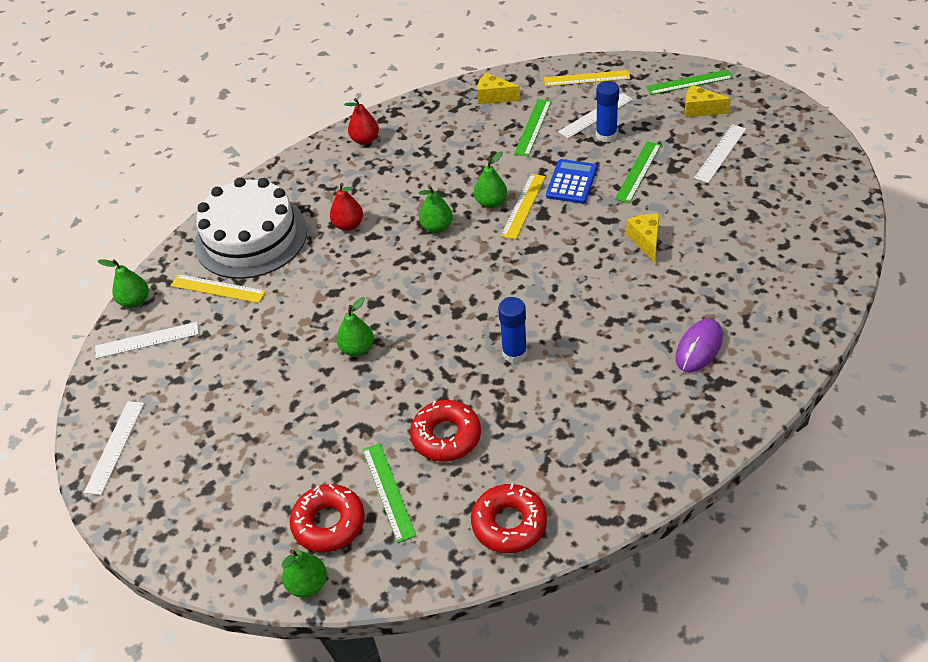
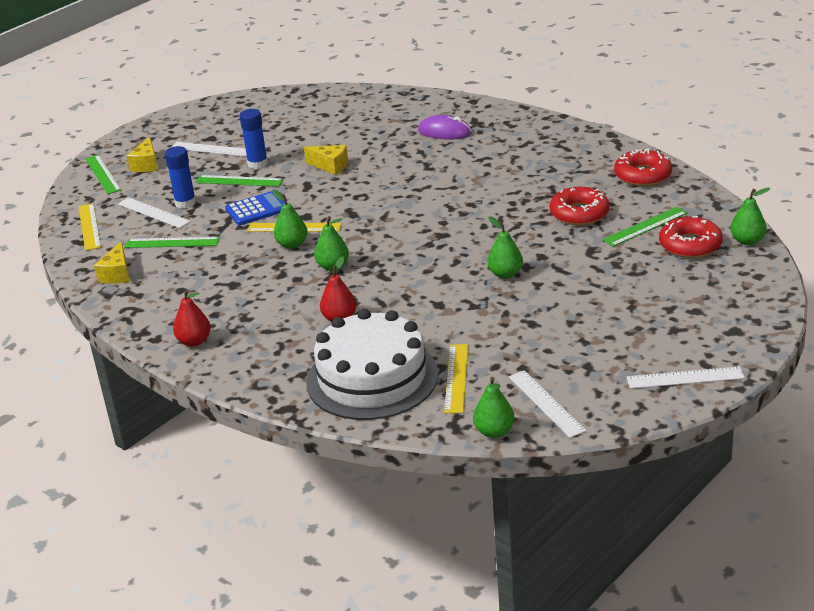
camera: 105 degrees left, 15 degrees down
(514, 353) = (479, 201): blue glue stick -> blue glue stick (257, 164)
(571, 182) = (257, 209): blue calculator -> blue calculator turned 150 degrees clockwise
(646, 240) = (330, 166): yellow cheese -> yellow cheese turned 135 degrees counterclockwise

